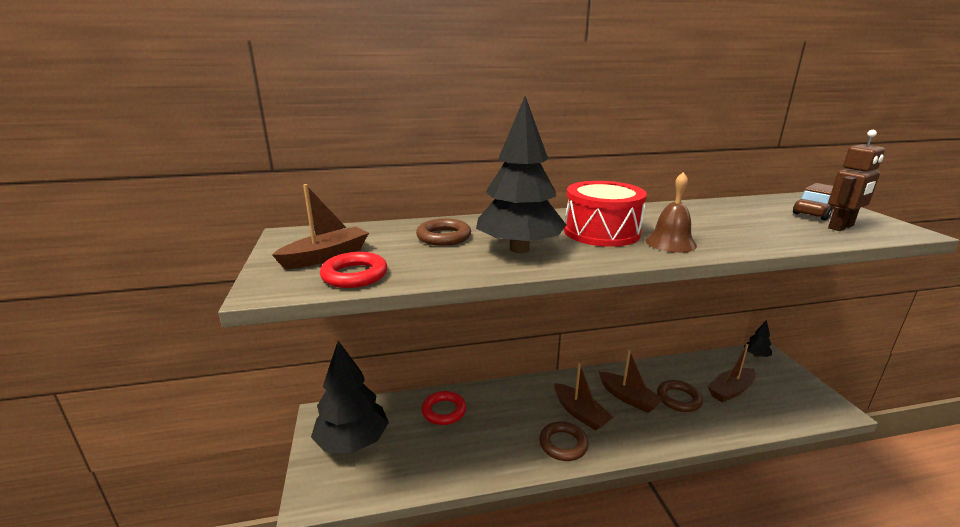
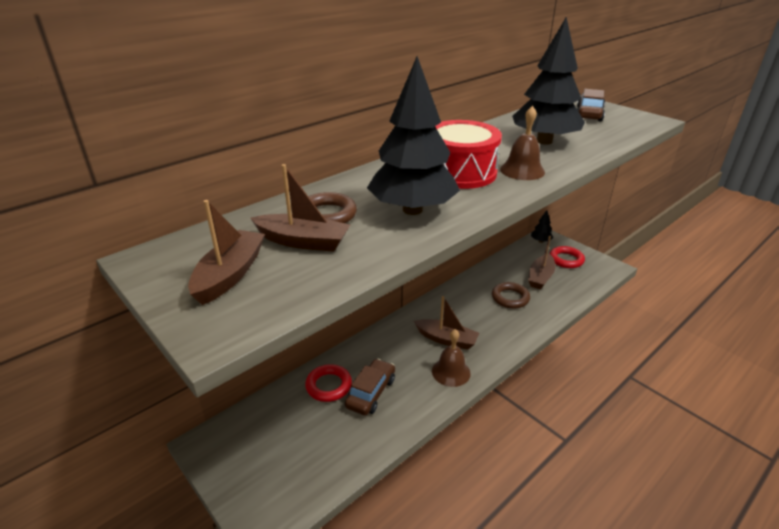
camera: 30 degrees left, 10 degrees up
(352, 442) = (260, 454): black tree -> black tree (544, 141)
(354, 275) = (291, 287): red ring -> red ring (566, 260)
(474, 431) = (371, 393): none -> brown car
(563, 444) = (451, 372): brown ring -> brown bell
(628, 398) = (474, 311): brown boat -> brown boat (303, 241)
(841, 227) = (615, 126): brown robot -> none

